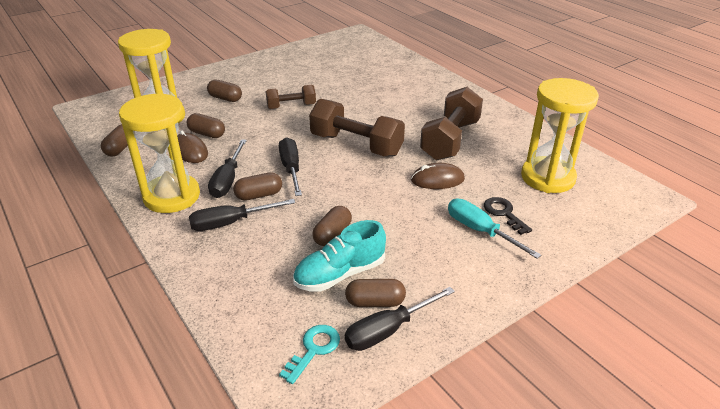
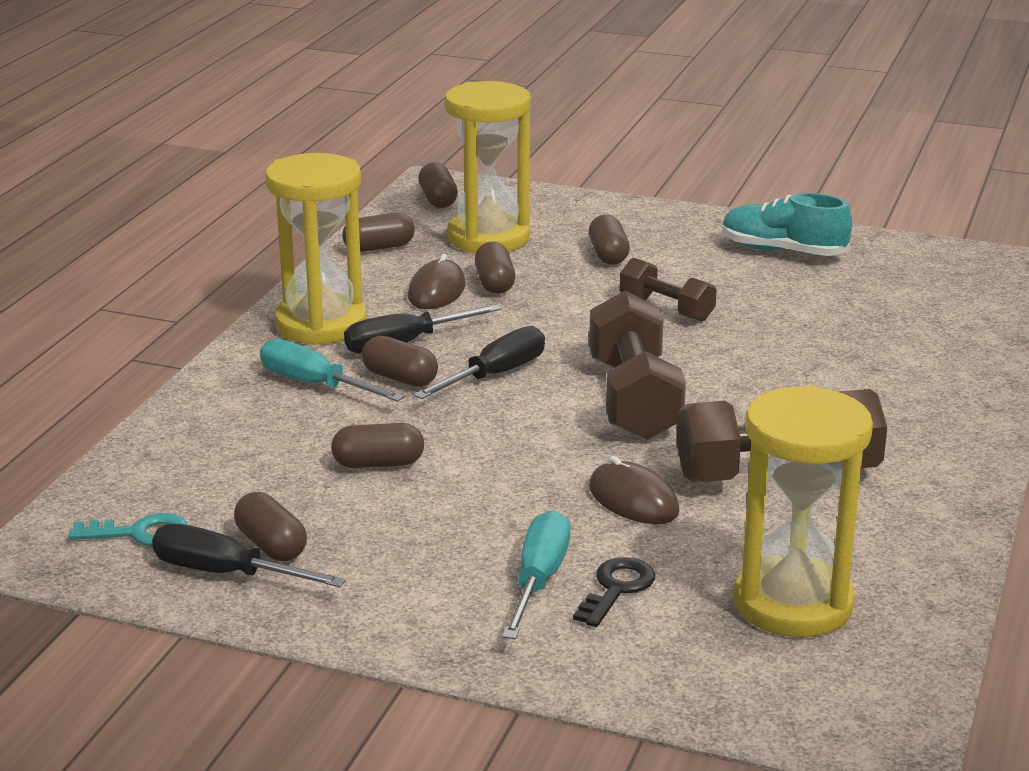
camera: 55 degrees right, 10 degrees down
(101, 114) = (438, 200): none -> brown capsule
(230, 223) = (315, 384): black screwdriver -> turquoise screwdriver
(340, 274) = (300, 500): turquoise shoe -> turquoise shoe (783, 251)

